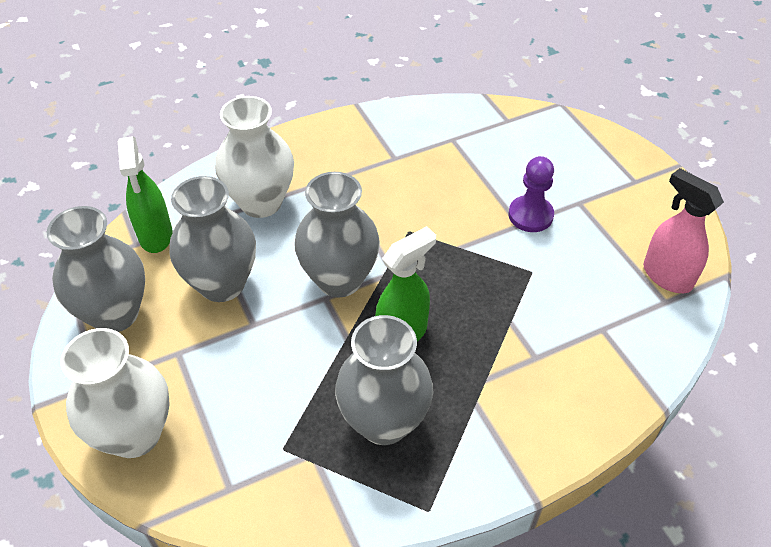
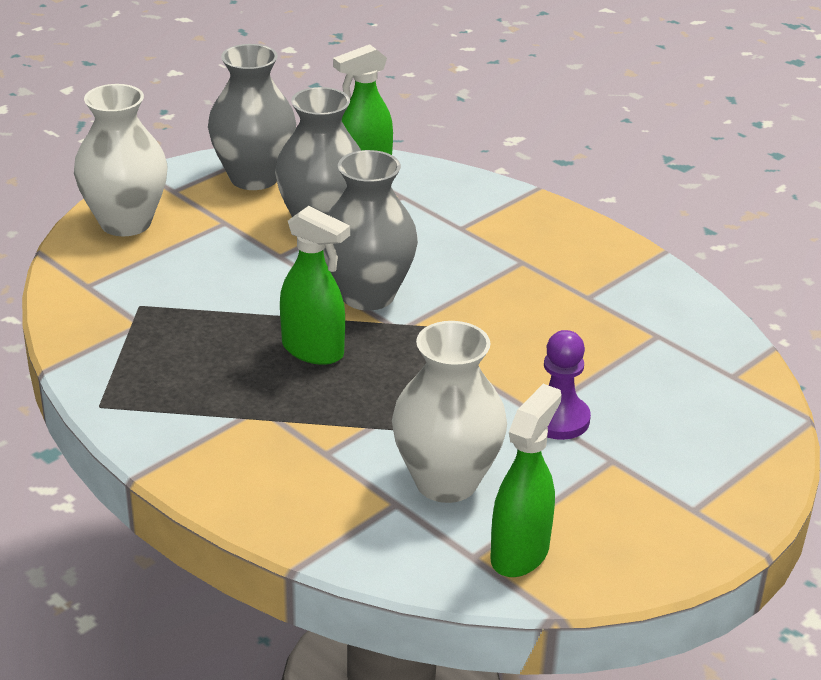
camera: 70 degrees right, 15 degrees down
(261, 202) = (450, 222): white vase -> white vase (446, 482)
(384, 422) = (193, 359): grey vase -> none
(666, 276) = (520, 553): pink spray bottle -> green spray bottle

